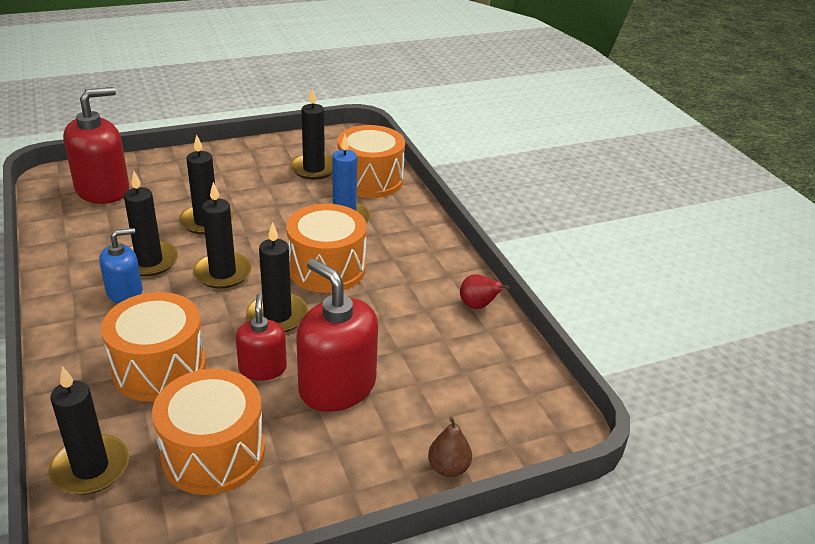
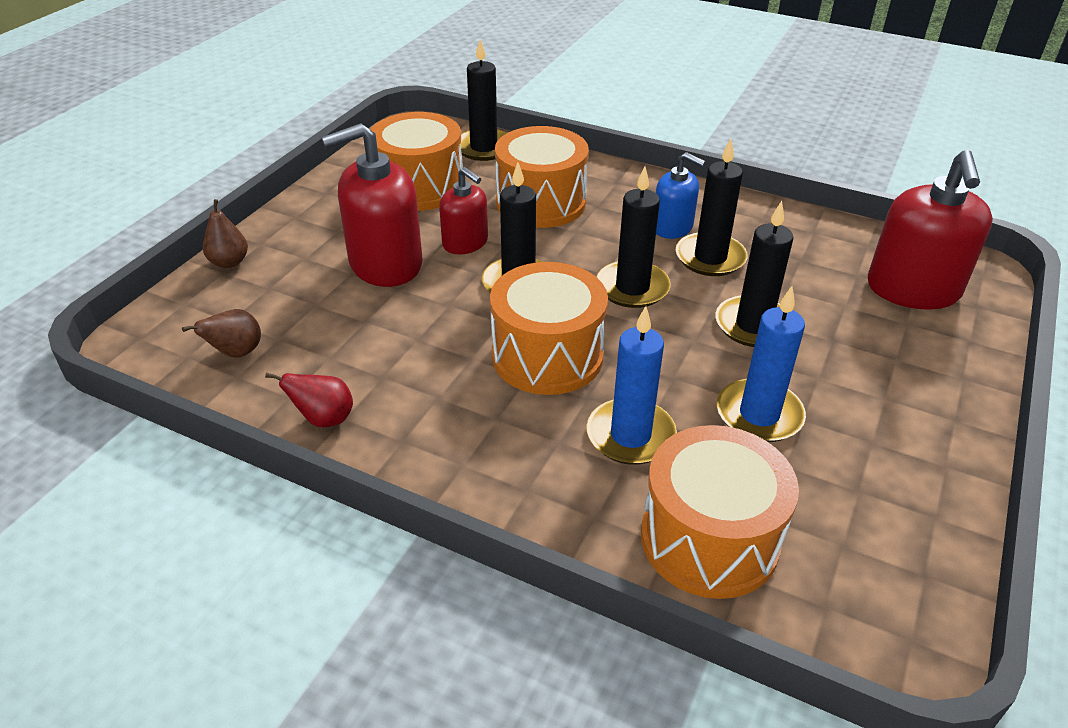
camera: 140 degrees right, 5 degrees up
(125, 292) = (672, 227): blue soap dispenser -> blue soap dispenser turned 75 degrees counterclockwise
(279, 195) = (759, 415): none -> blue candle
(314, 169) = (810, 497): black candle -> none
(337, 386) = (385, 264): red soap dispenser -> red soap dispenser turned 150 degrees clockwise
(498, 376) = (236, 353): none -> brown pear

